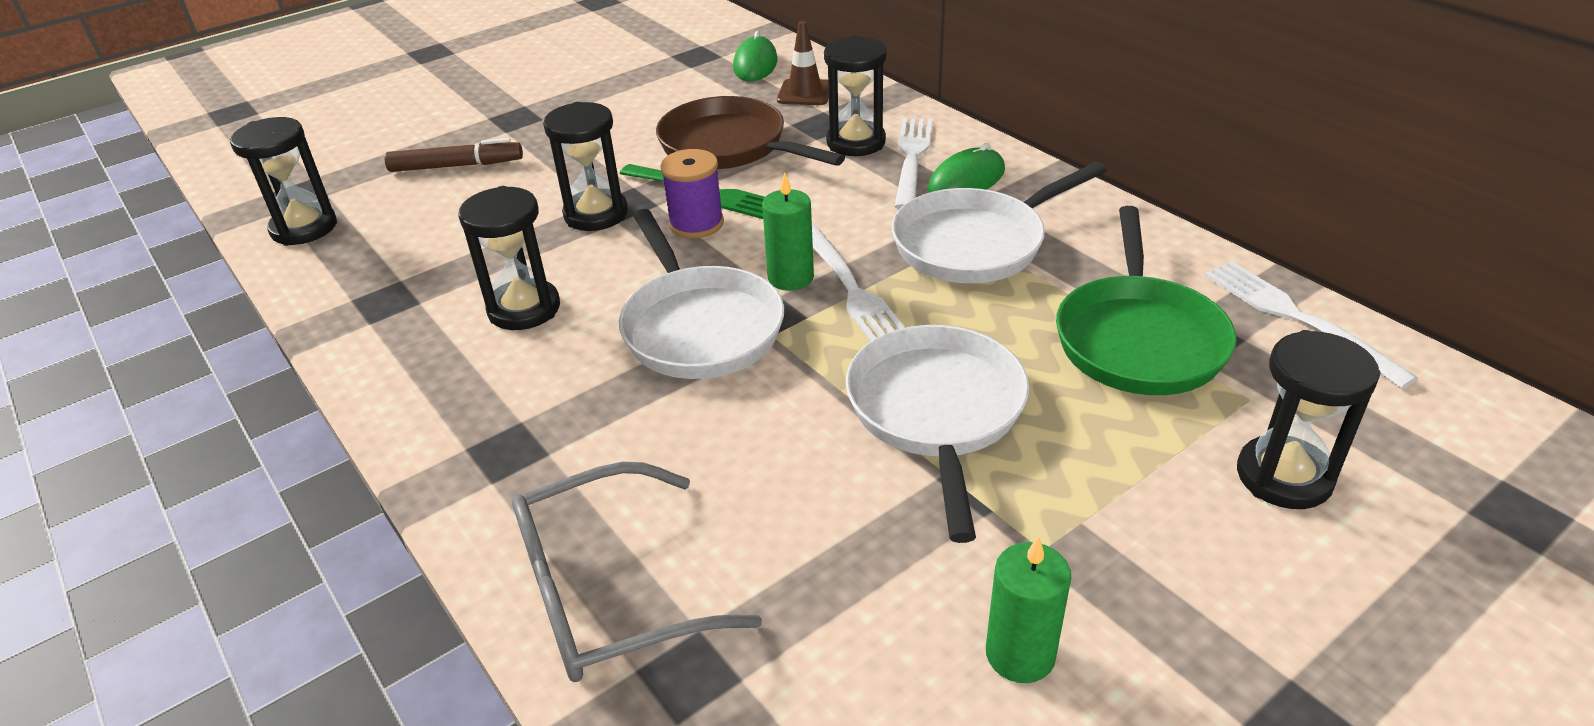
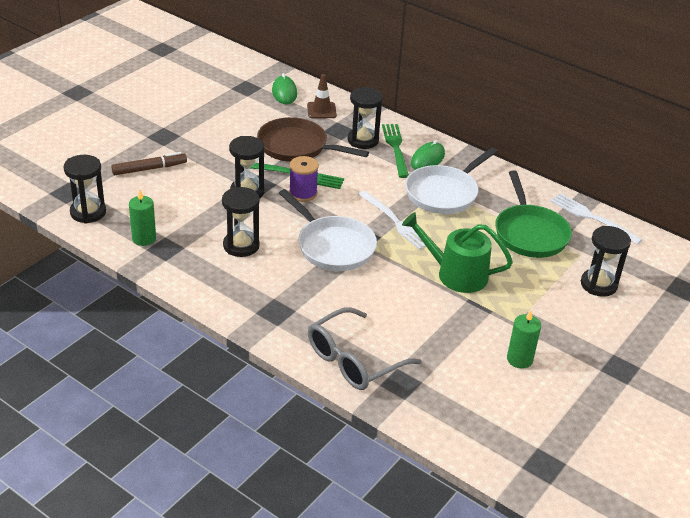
camera: 20 degrees left, 0 degrees up
(790, 278) = (364, 218): green candle -> green candle (144, 238)
(912, 158) = (395, 148): white fork -> green fork
(937, 412) = (456, 274): white pan -> green watering can

